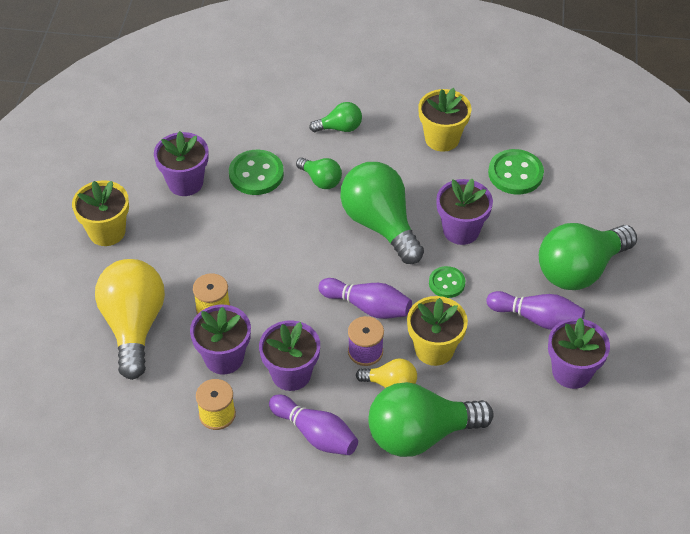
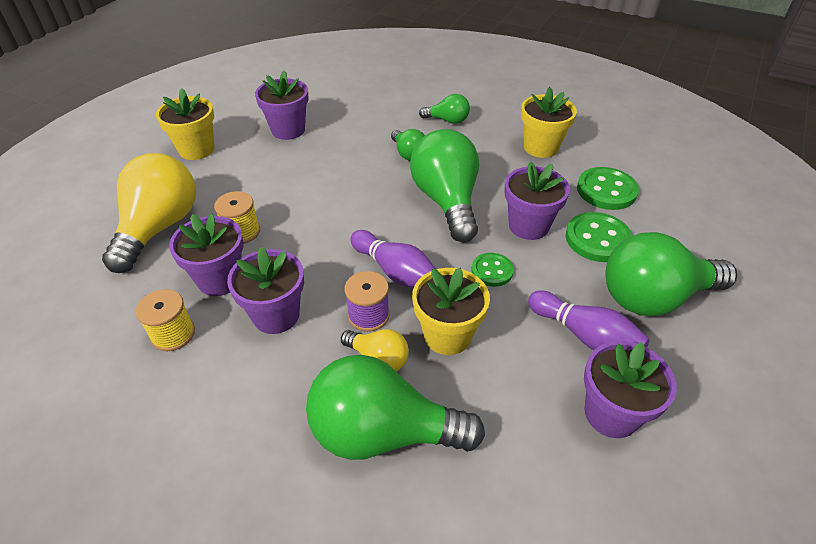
camera: 20 degrees right, 5 degrees down
(256, 174) = (353, 137): green button -> green button (597, 239)
(315, 434) = (261, 390): purple bowling pin -> none

